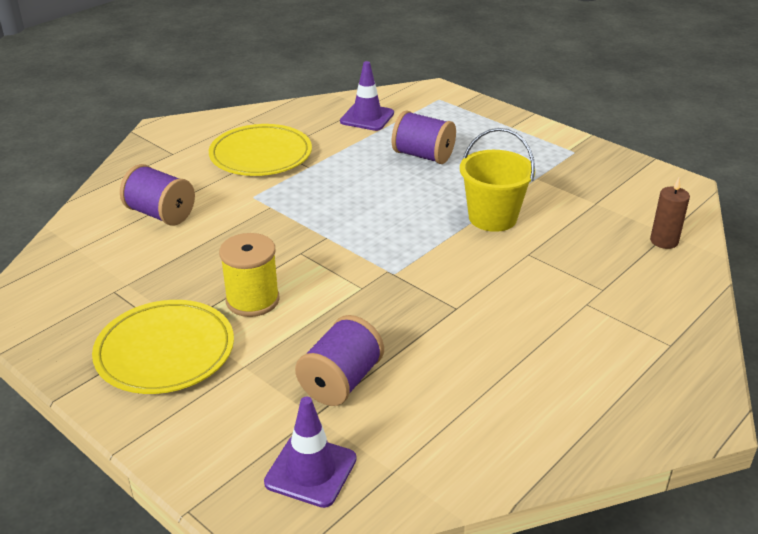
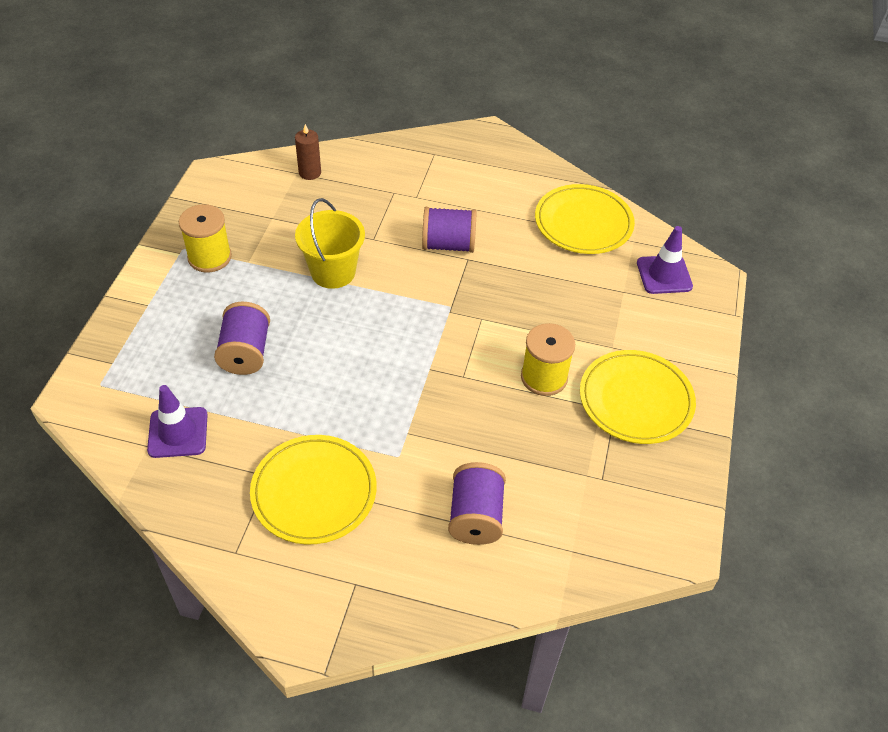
camera: 120 degrees left, 15 degrees up
(341, 381) = (586, 290): purple spool -> purple spool (448, 245)
(459, 433) = (583, 223): none -> yellow plate
(554, 161) = (209, 257): none -> yellow spool

